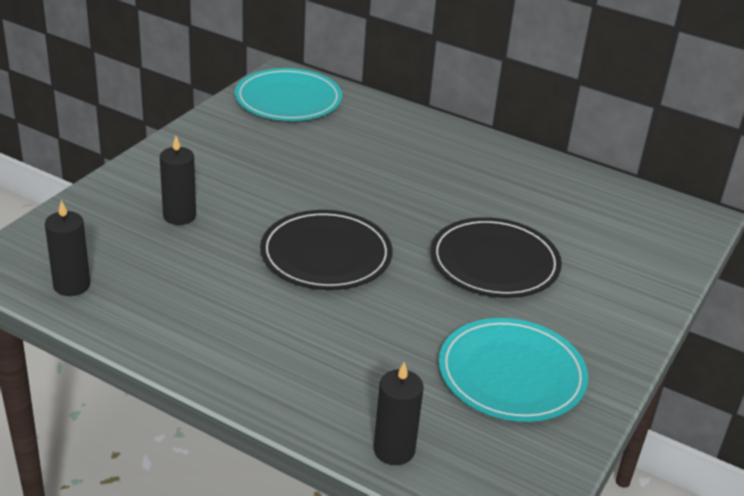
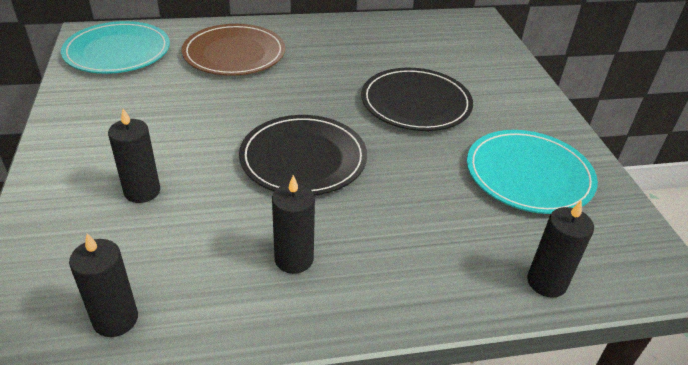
camera: 40 degrees left, 5 degrees up
(223, 317) = (294, 259): none -> black candle
(383, 143) = (234, 54): none -> brown plate

